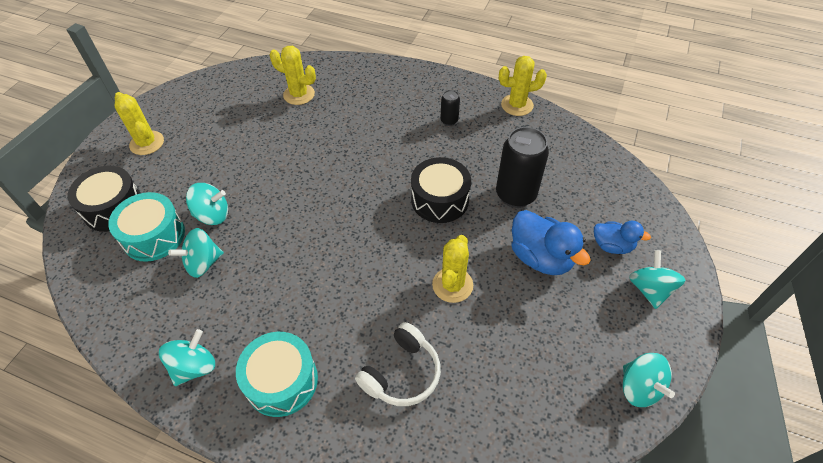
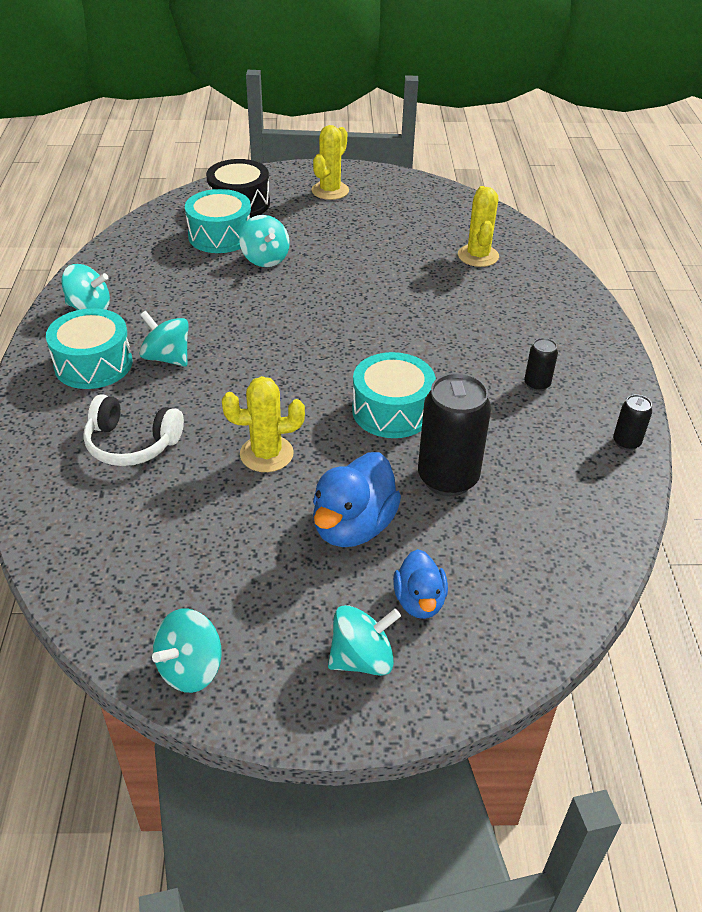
camera: 65 degrees right, 10 degrees down
(203, 263) = (204, 273): turquoise spinning top -> turquoise spinning top (167, 358)
(440, 199) = (392, 411): black drum -> turquoise drum
(517, 105) = (626, 442): yellow cactus -> black can

